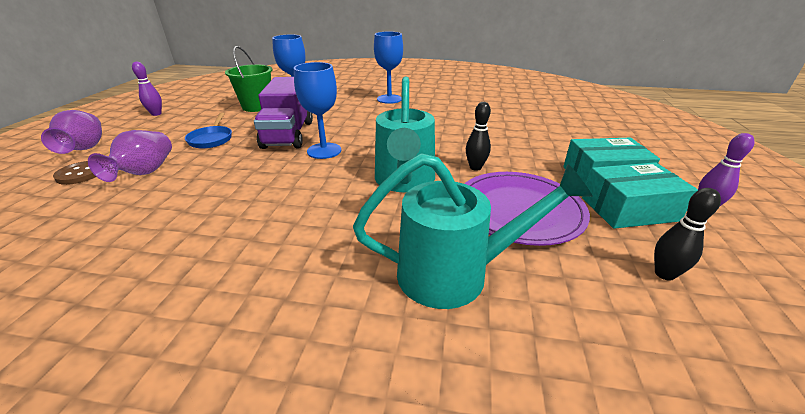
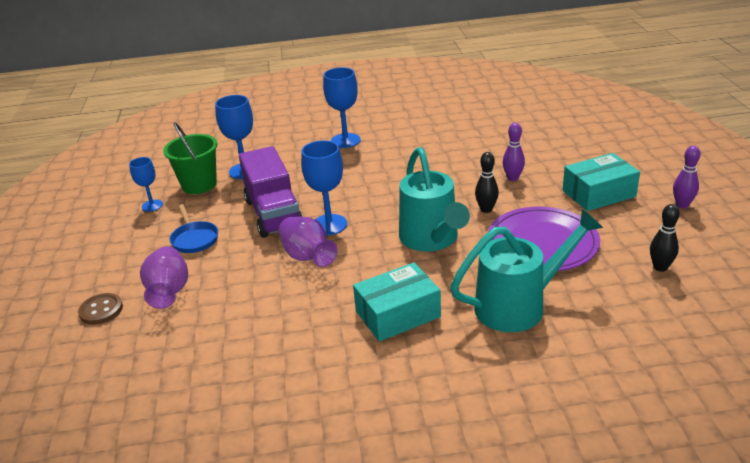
camera: 15 degrees left, 0 degrees up
(85, 148) = (62, 283): purple vase -> purple vase (307, 257)
(156, 114) = (86, 222): purple bowling pin -> purple bowling pin (512, 178)
(210, 113) = (152, 205): none -> blue goblet
(629, 209) = (626, 220): turquoise box -> turquoise box (398, 314)

